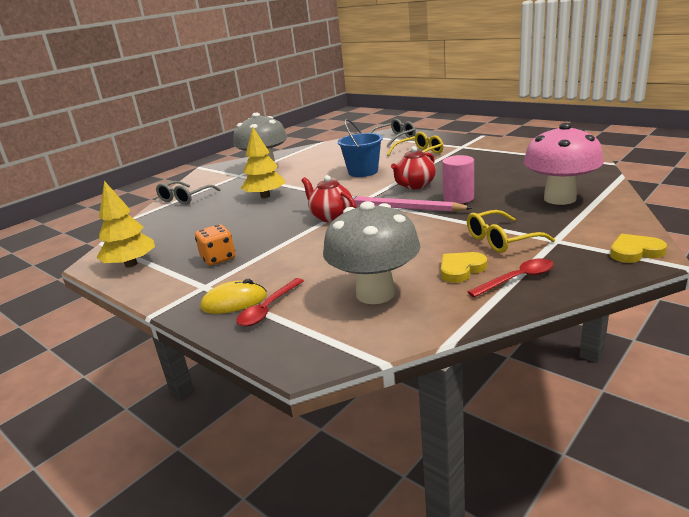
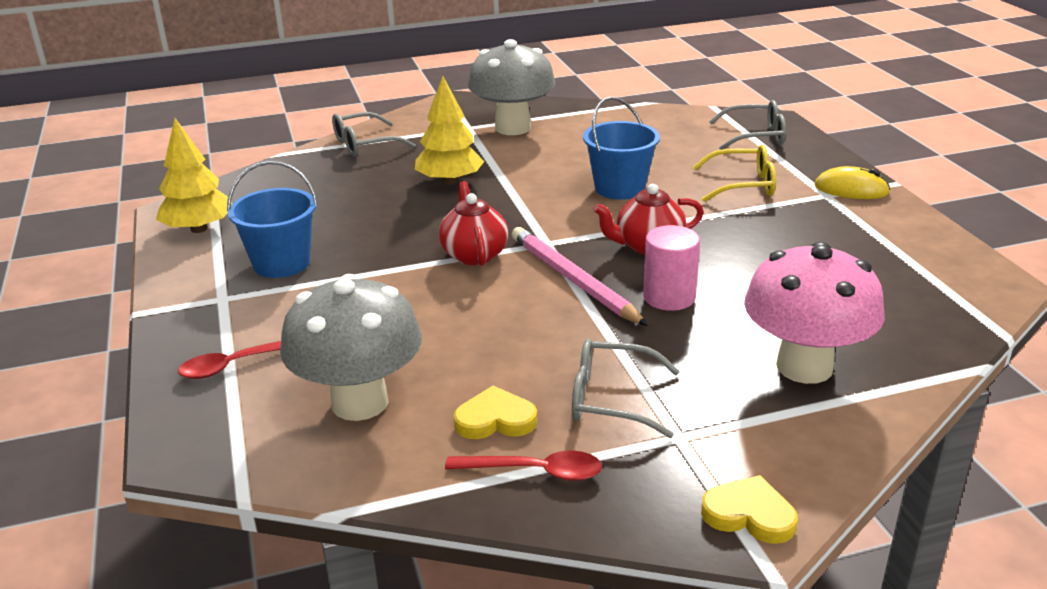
camera: 30 degrees right, 5 degrees up
(218, 258) = (281, 263): orange dice -> blue bucket
(234, 302) = (221, 336): yellow mouse -> yellow mouse (851, 189)
(502, 240) = (613, 399): yellow glasses -> grey glasses

